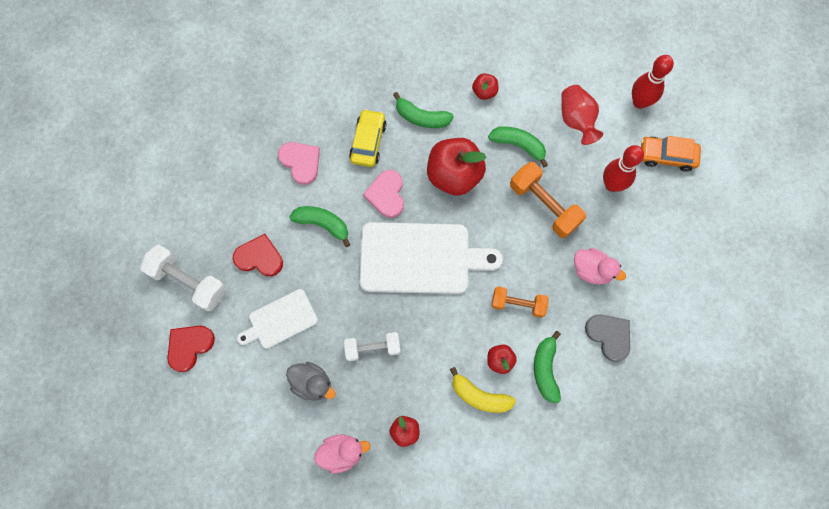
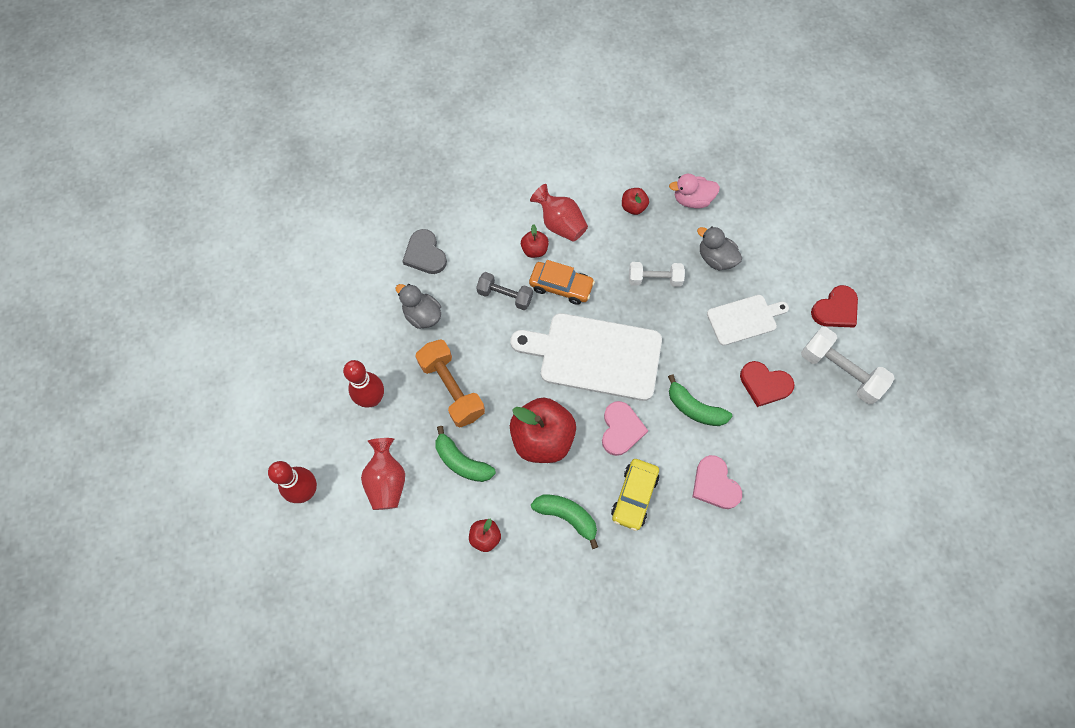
camera: 170 degrees left, 5 degrees down
(479, 396) = (560, 224): yellow banana -> red vase
(518, 304) = (505, 296): orange dumbbell -> grey dumbbell
(545, 369) = (493, 236): green banana -> none
(592, 270) = (422, 315): pink duck -> grey duck
(666, 156) = (301, 420): orange car -> orange car (561, 286)

